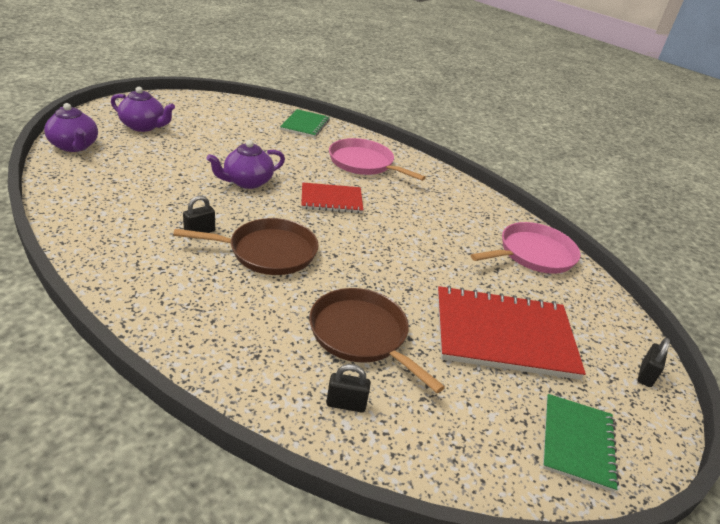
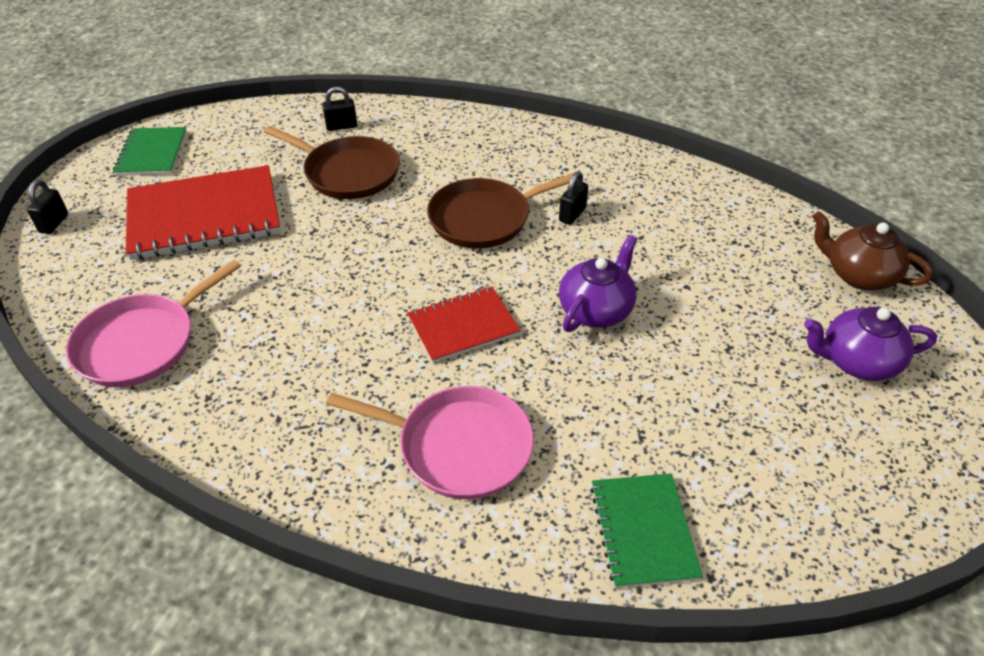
camera: 165 degrees right, 10 degrees up
(74, 146) = (858, 275): purple teapot -> brown teapot

